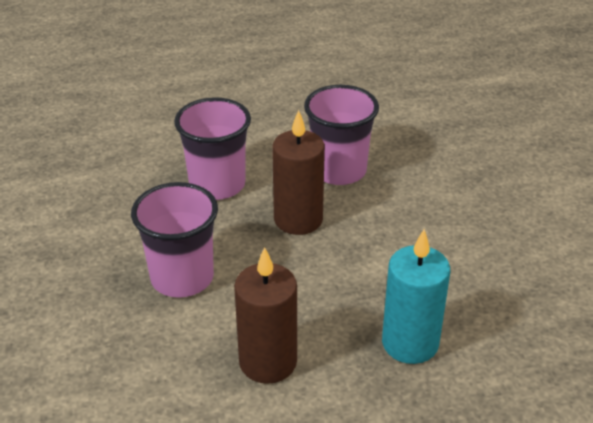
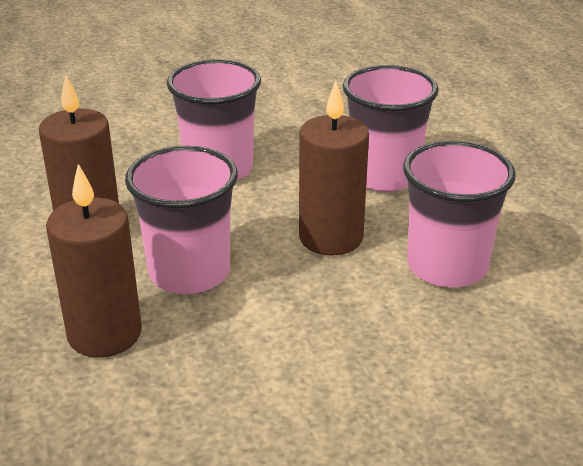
camera: 85 degrees right, 5 degrees down
(336, 296) = (189, 272): none -> pink cup
(410, 343) = (104, 334): turquoise candle -> brown candle

